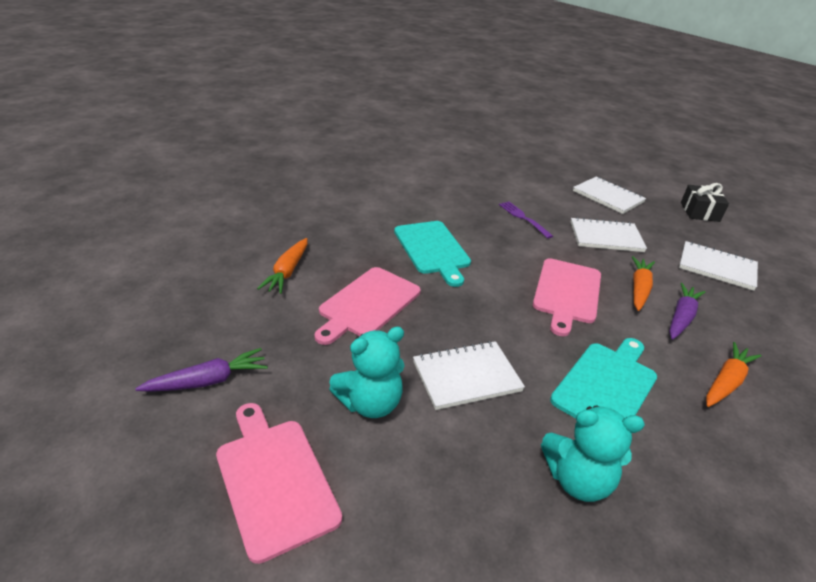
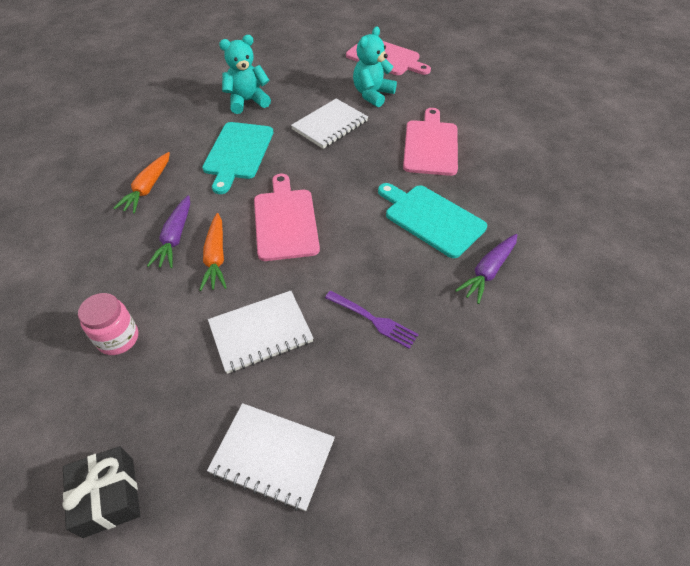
camera: 155 degrees right, 15 degrees up
(208, 381) = (461, 75): purple carrot -> purple carrot (488, 271)
(287, 271) = (512, 146): orange carrot -> none
(716, 267) = (118, 338): white notebook -> pink jar

